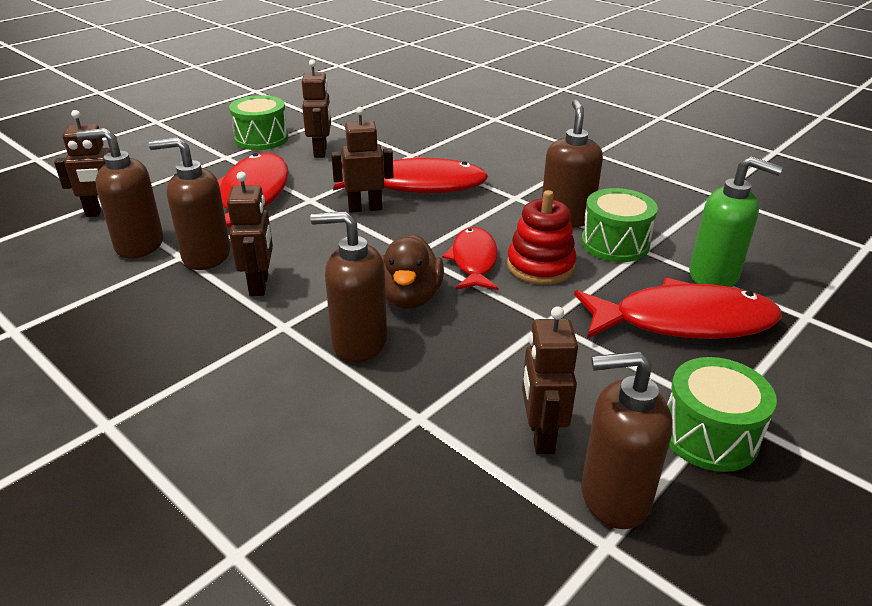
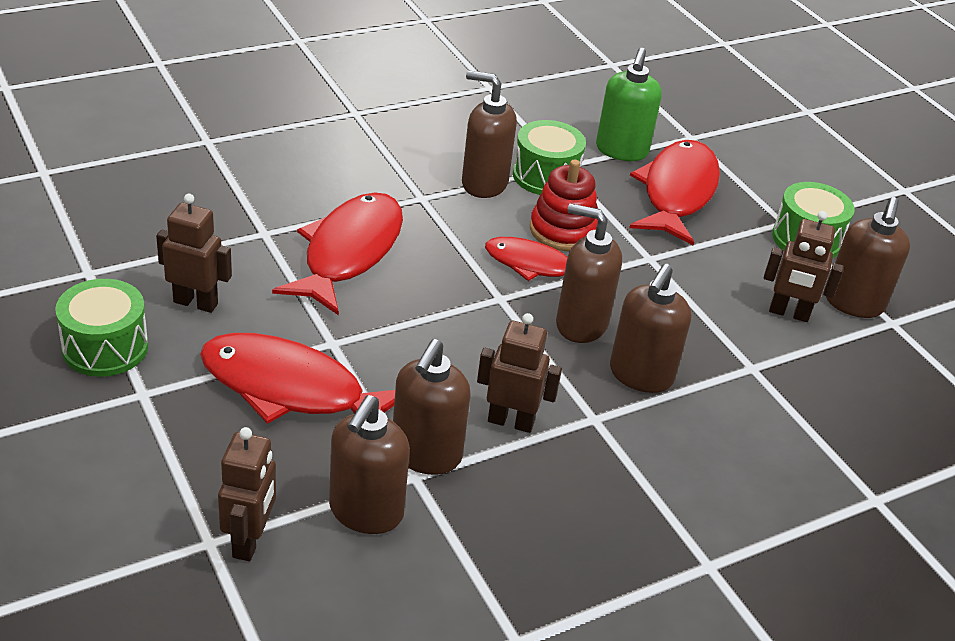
camera: 75 degrees left, 5 degrees up
(365, 208) = (382, 306): brown robot -> none
(410, 297) = (580, 324): brown duck -> brown soap dispenser
(714, 276) = (621, 151): green soap dispenser -> green soap dispenser turned 150 degrees clockwise

